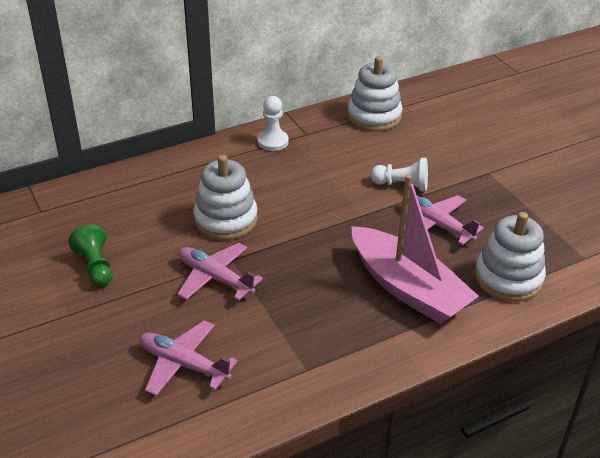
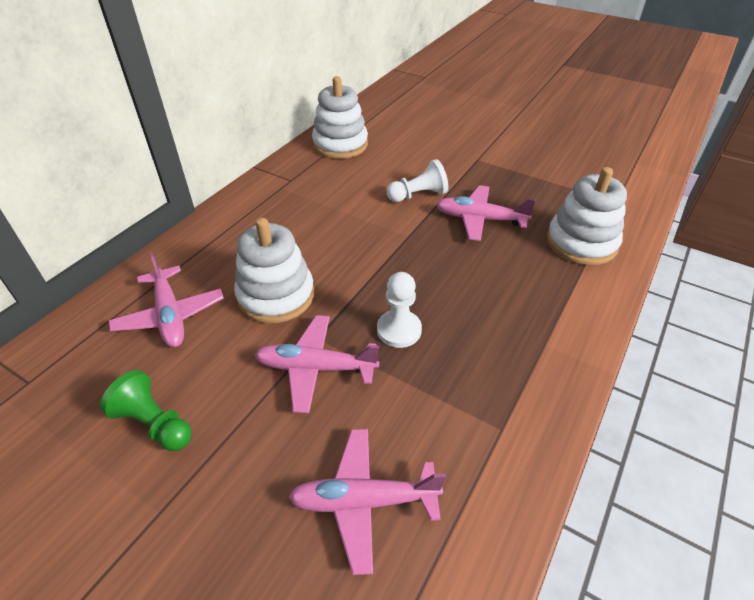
camera: 30 degrees left, 5 degrees up
(147, 204) = (170, 316): none -> pink plane
(273, 141) = (263, 198): white pawn -> white pawn (399, 330)
(408, 288) = (512, 289): pink boat -> none

